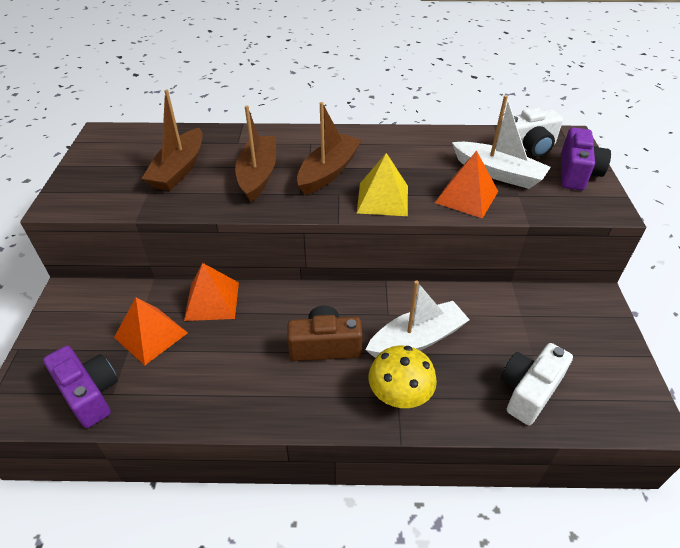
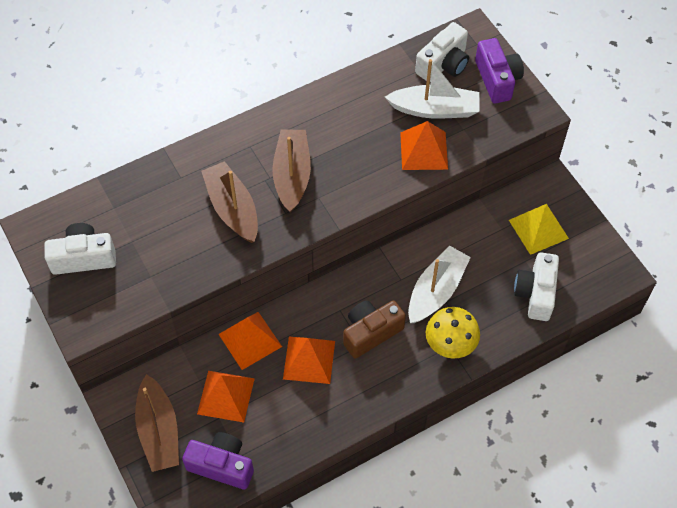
camera: 30 degrees left, 15 degrees up
(113, 162) = (83, 258): none -> white camera
(179, 169) = (155, 236): brown boat -> brown boat (159, 431)
(249, 341) = (309, 360): none -> orange pyramid
(383, 199) = (358, 185): yellow pyramid -> yellow pyramid (538, 229)

